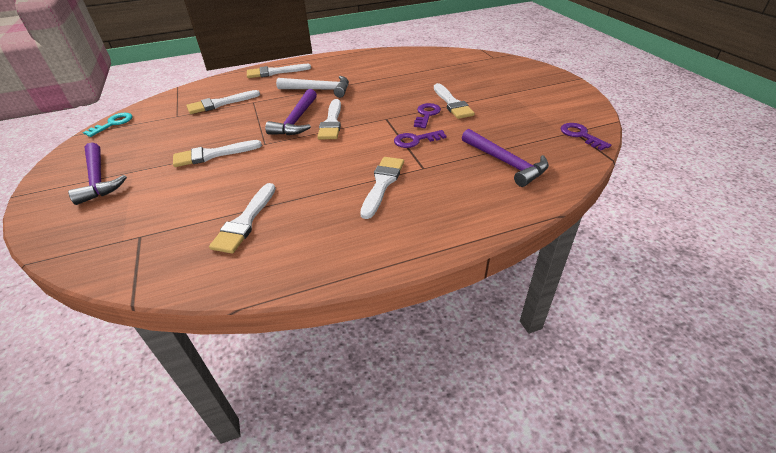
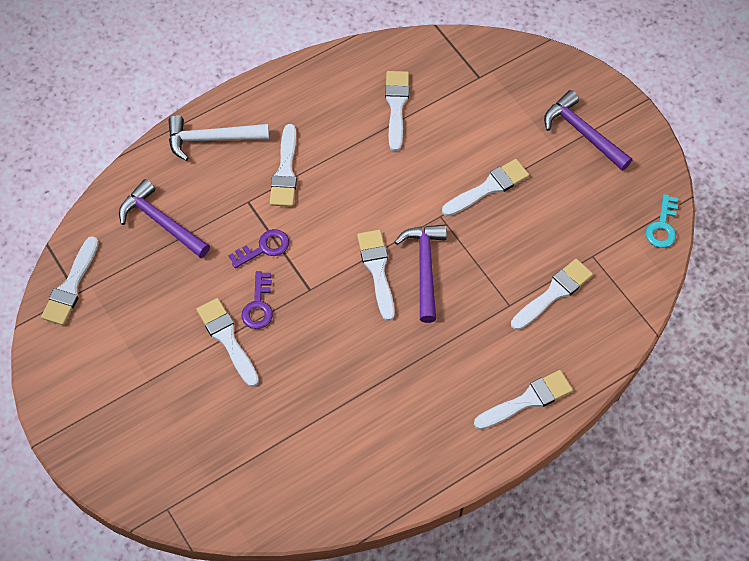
camera: 165 degrees right, 20 degrees up
(319, 90) = (428, 351): white hammer -> white hammer (211, 139)
(580, 135) = (71, 286): purple key -> white brush

